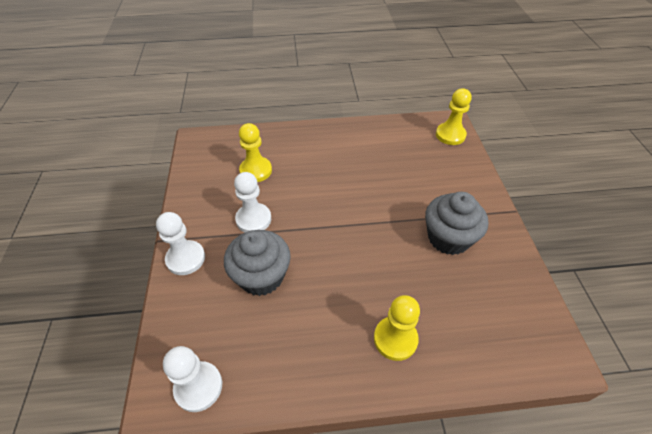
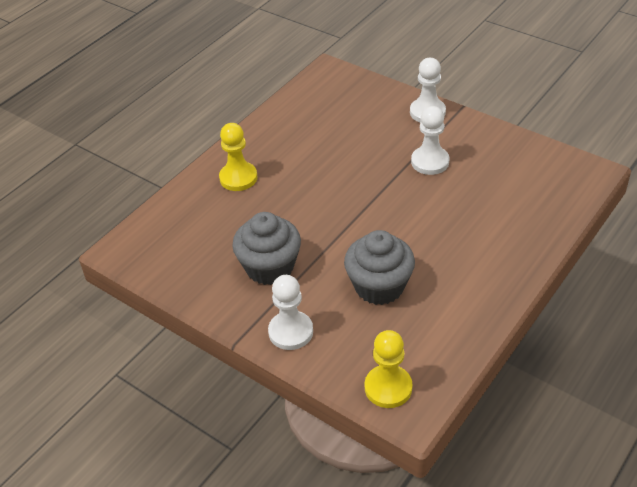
camera: 135 degrees right, 5 degrees down
(198, 387) = (318, 85): white pawn -> white pawn (291, 332)
(256, 170) = (495, 191): yellow pawn -> none
(261, 276) = (366, 141): grey cupcake -> grey cupcake (379, 286)

